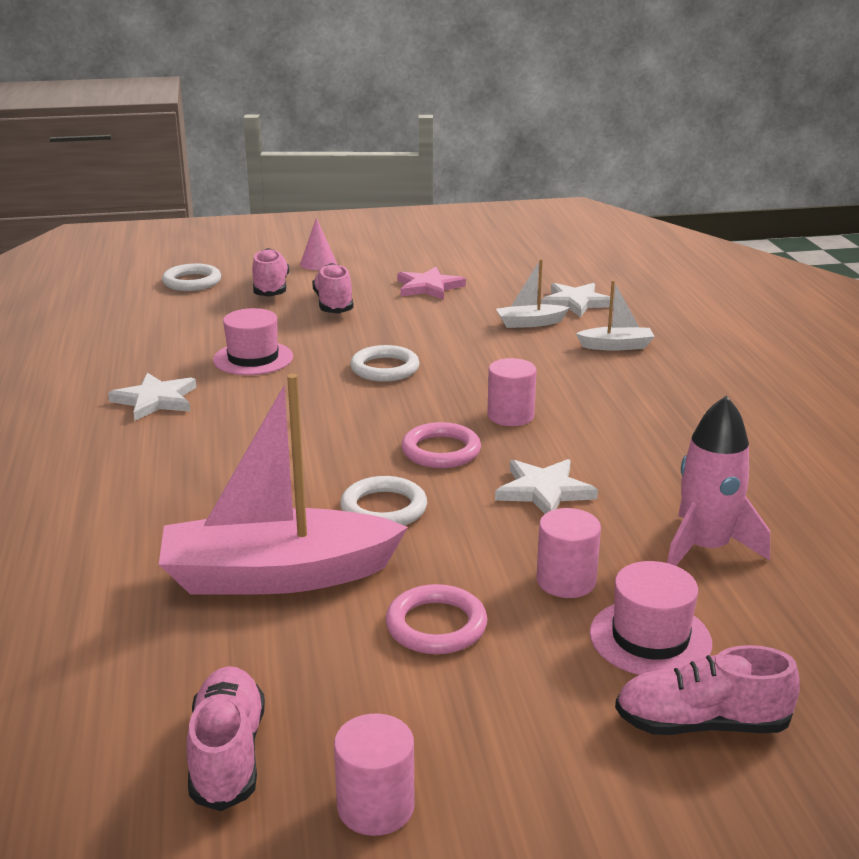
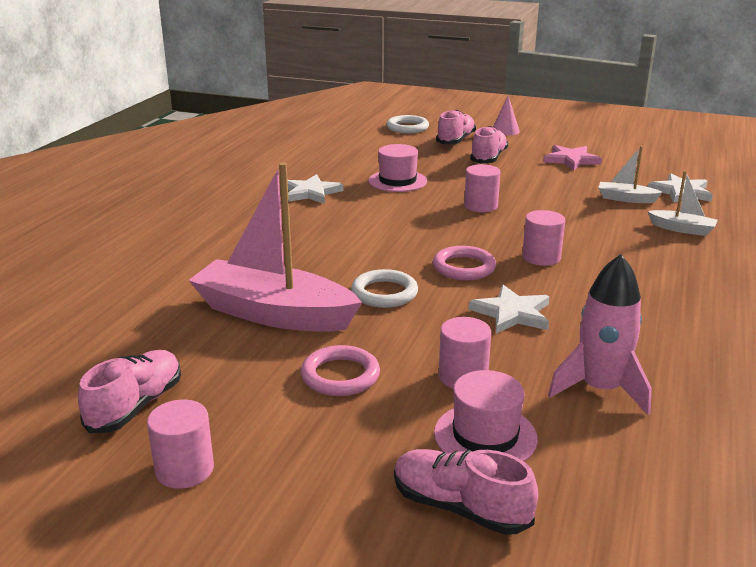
camera: 30 degrees right, 0 degrees up
(385, 368) = (481, 206): white ring -> pink cylinder

